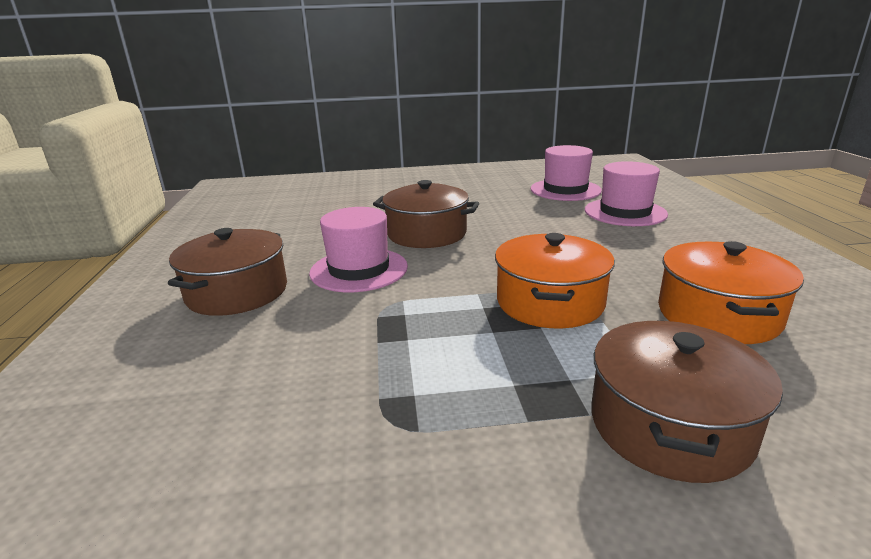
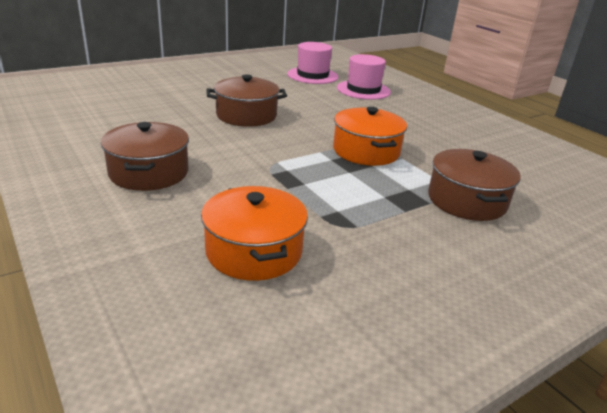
camera: 30 degrees left, 5 degrees up
(359, 270) = (224, 146): pink hat -> none
(718, 315) = (453, 147): orange pot -> orange pot (254, 251)

